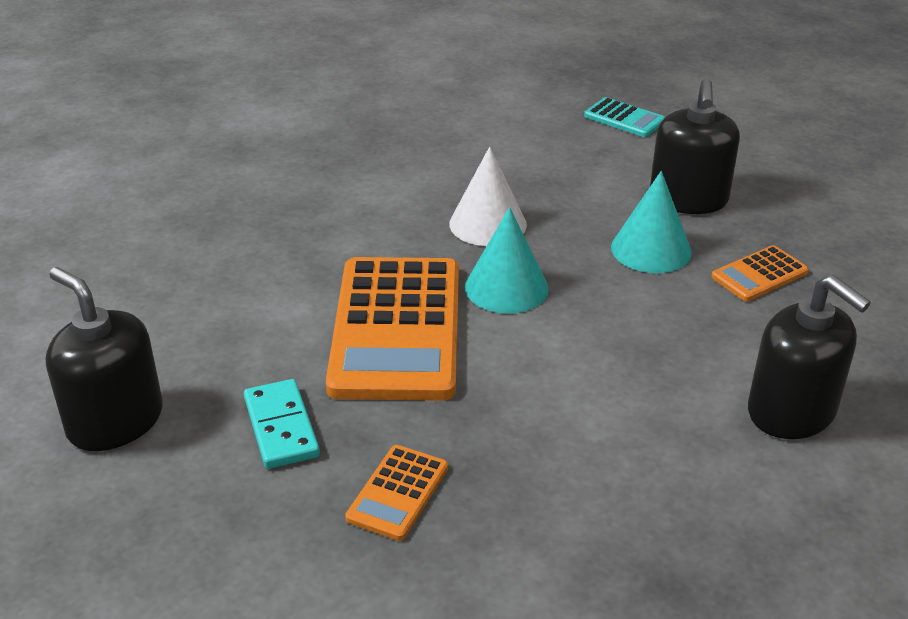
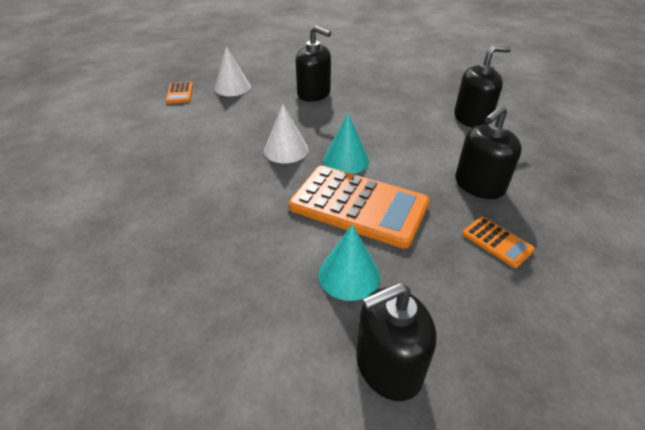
camera: 65 degrees left, 5 degrees up
(281, 427) = (427, 276): turquoise domino -> none
(546, 452) = (479, 185): none -> black soap dispenser
(624, 118) = (232, 87): turquoise calculator -> white cone
(651, 249) = (344, 114): turquoise cone -> turquoise cone (349, 275)
(759, 274) = (380, 96): orange calculator -> orange calculator (180, 93)

